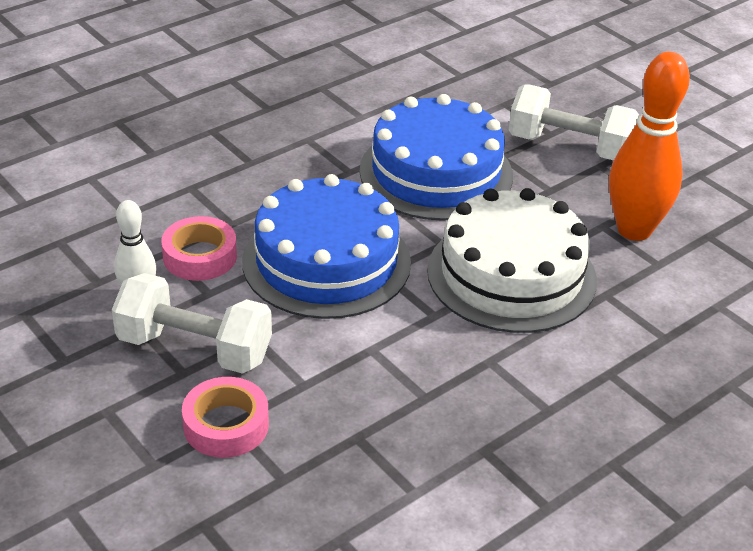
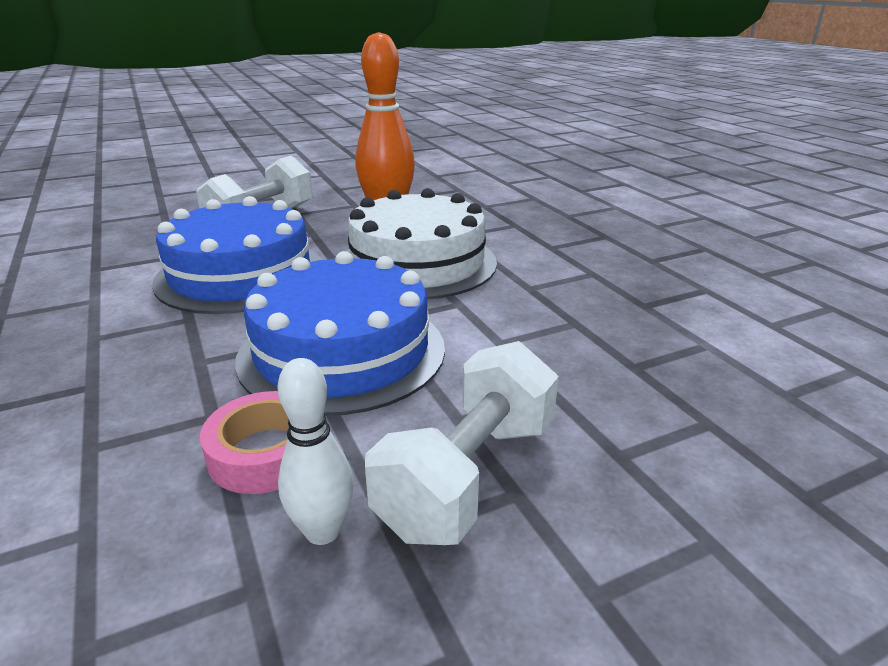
camera: 75 degrees left, 10 degrees down
(226, 425) = (623, 459): pink tape -> none

